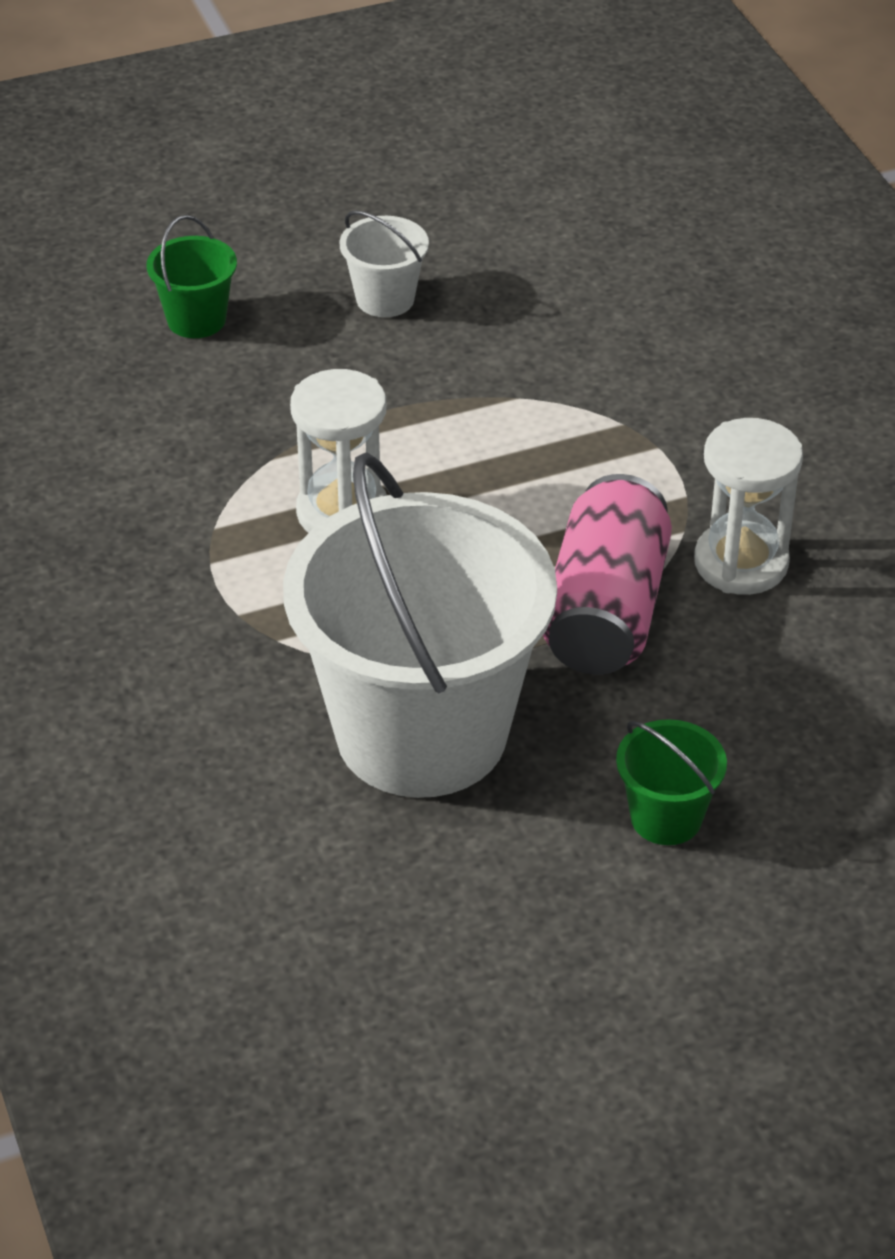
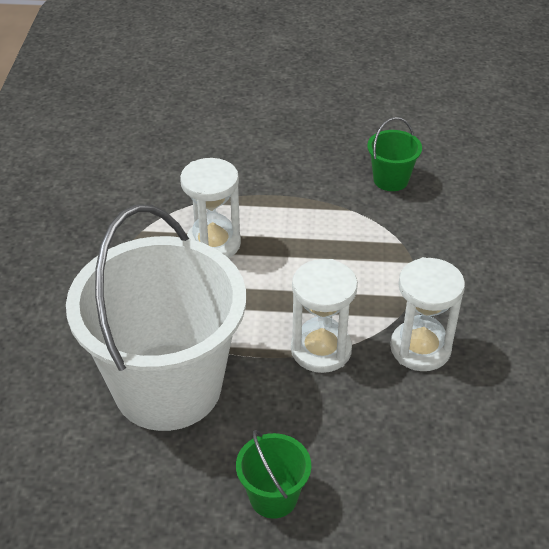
camera: 25 degrees right, 0 degrees up
(196, 320) = (211, 120): green bucket -> green bucket (390, 180)
(385, 299) = (314, 137): white bucket -> none
(605, 610) = (321, 349): pink can -> white hourglass

